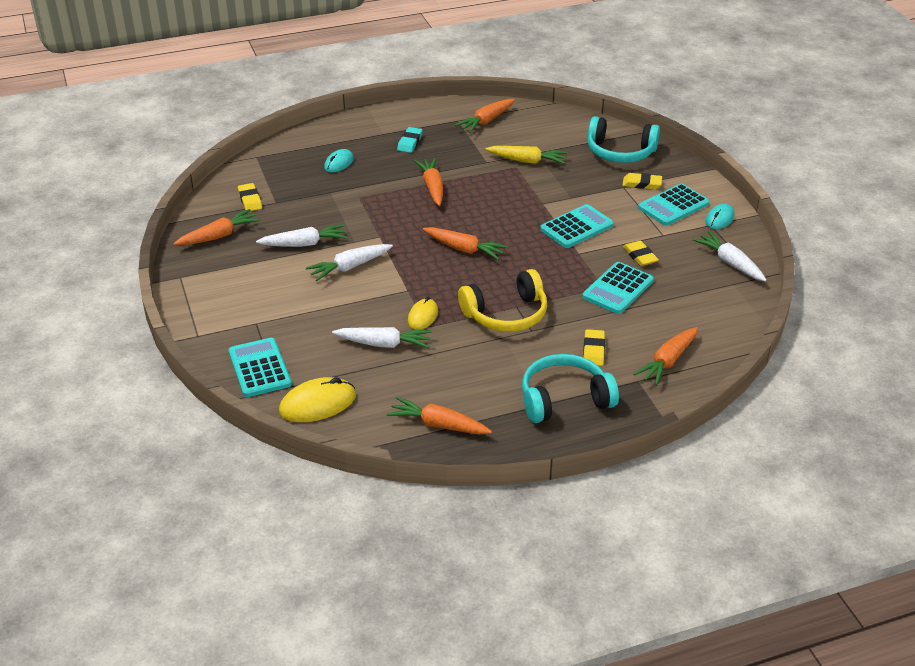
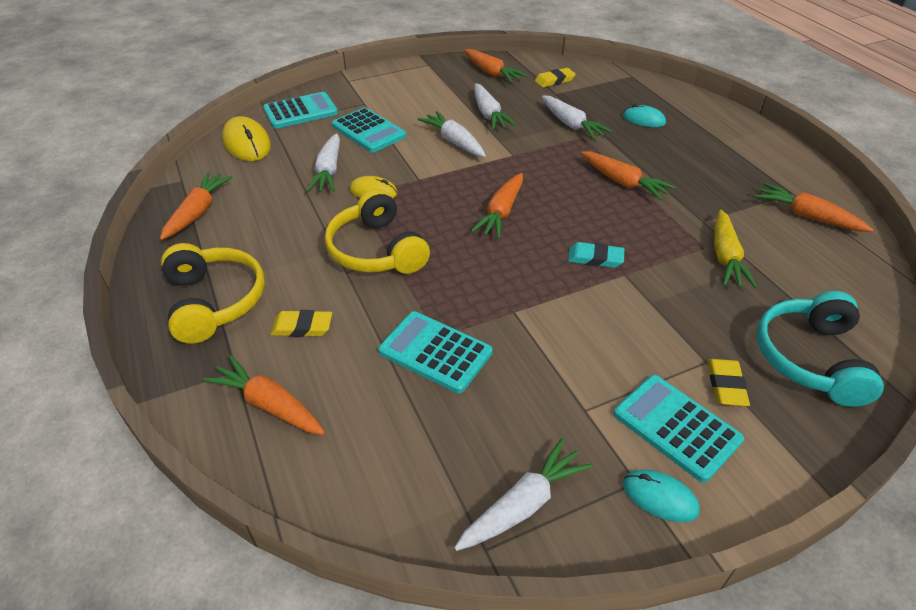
camera: 85 degrees right, 5 degrees up
(337, 200) = (571, 125): none -> white carrot
(410, 142) = (714, 160): turquoise eraser -> turquoise eraser (595, 258)
(432, 187) = (623, 182): orange carrot -> orange carrot turned 60 degrees clockwise
(564, 399) = (215, 301): turquoise headphones -> yellow headphones
(576, 227) = (576, 309): turquoise calculator -> turquoise calculator (368, 131)
(640, 256) = (519, 379): yellow eraser -> none

